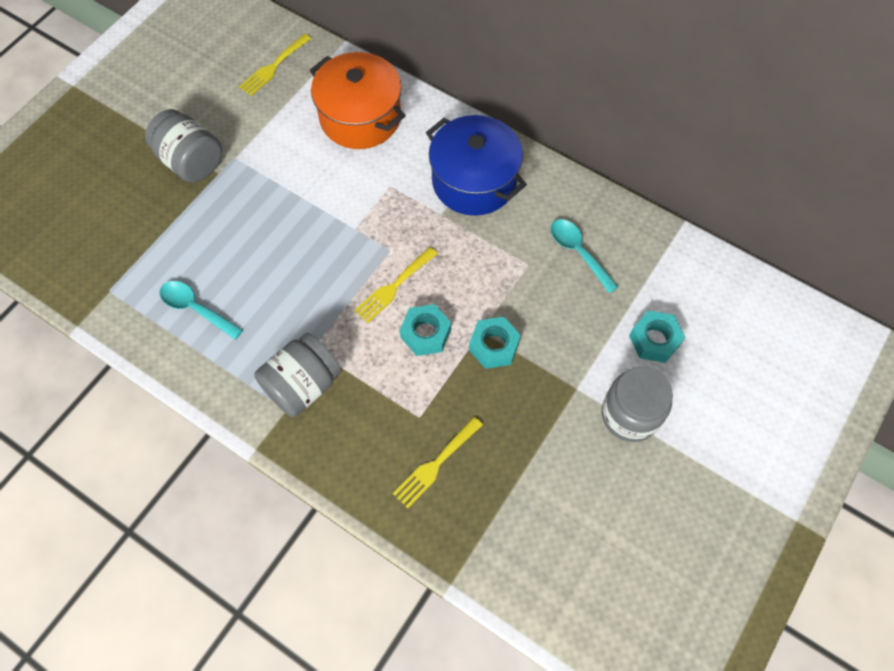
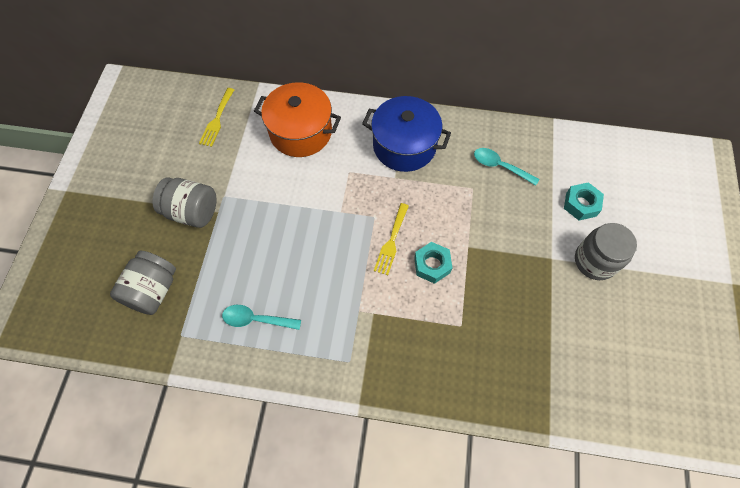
camera: 25 degrees left, 0 degrees up
(302, 385) = (367, 341): grey jar -> grey jar (153, 290)
(435, 464) = (491, 354): yellow fork -> none
(494, 346) = (482, 253): turquoise nut -> none

